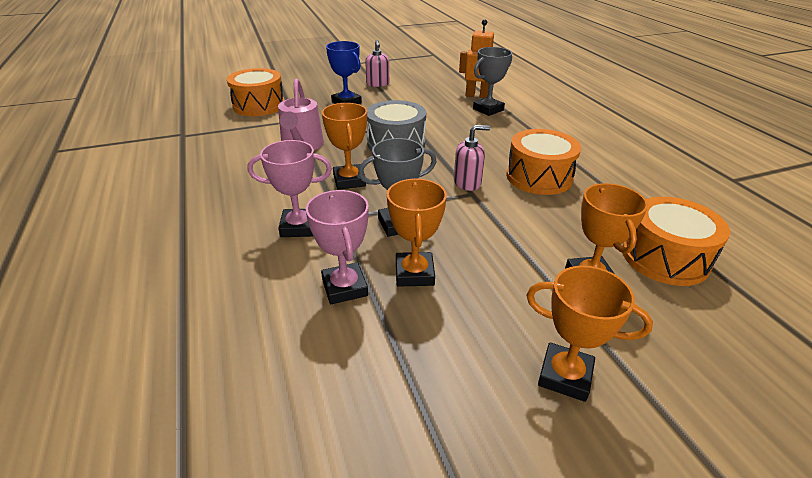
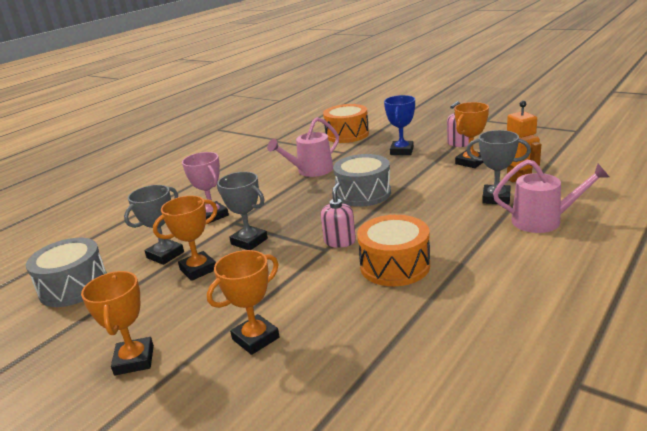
camera: 60 degrees right, 10 degrees down
(317, 396) = (74, 287): none -> grey drum
(344, 287) = (165, 255): pink trophy -> grey trophy
(349, 181) = (285, 204): orange trophy -> orange trophy (470, 162)
(467, 183) = (340, 241): pink soap dispenser -> pink soap dispenser turned 120 degrees counterclockwise
(541, 112) = (542, 221): none -> pink watering can
(665, 258) = (328, 369): orange drum -> none

